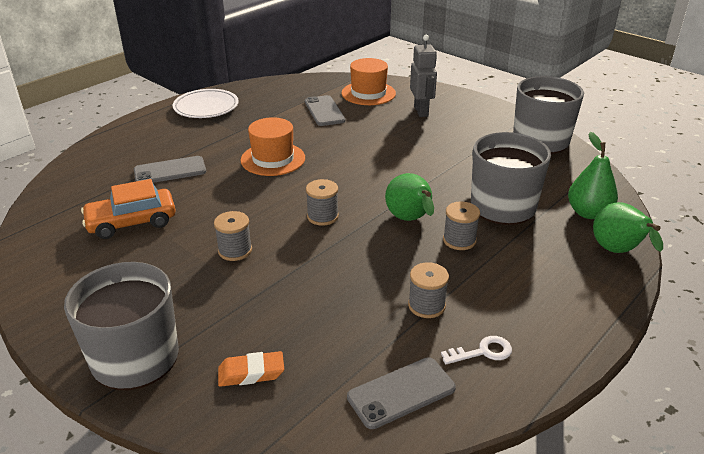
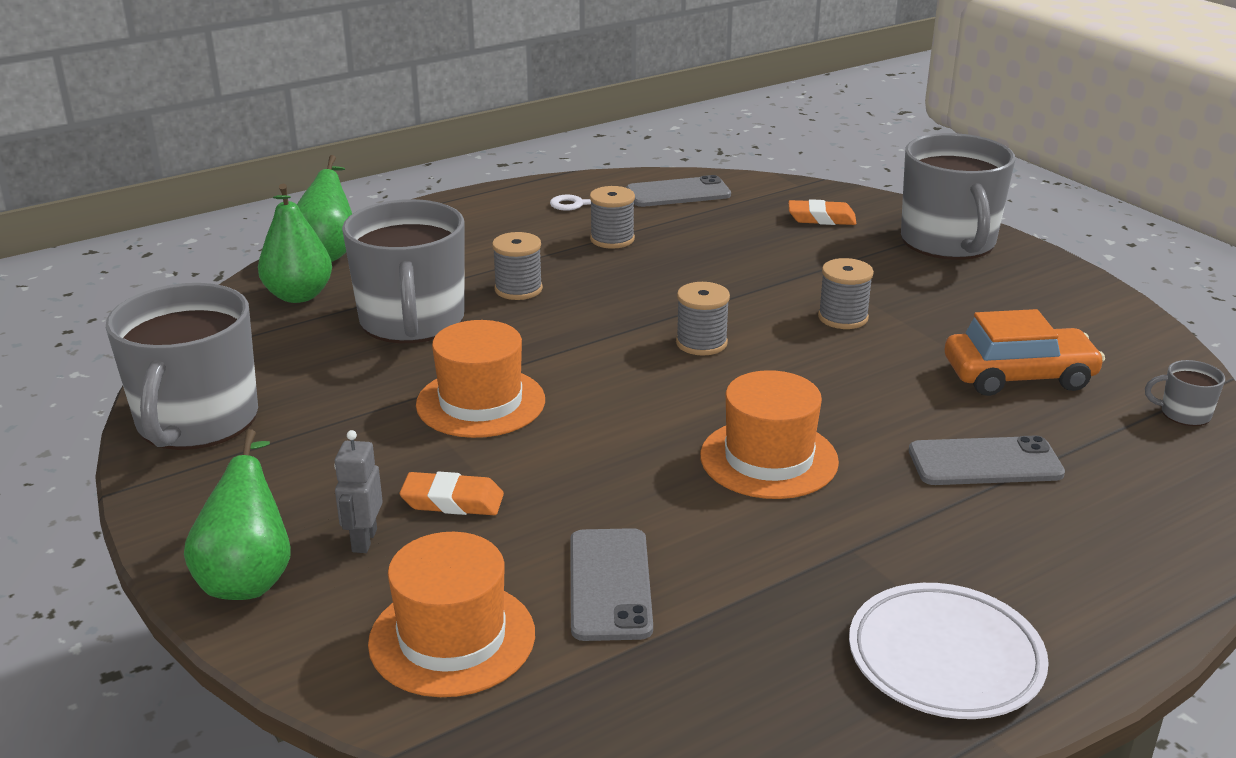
camera: 165 degrees left, 5 degrees down
(48, 211) = (1184, 413): none -> grey mug
(400, 126) = (452, 501): none -> orange eraser
(410, 220) = (568, 321): green pear -> green pear (249, 577)
(421, 111) = (364, 540): grey robot -> grey robot, size x0.63
(421, 165) = (480, 402): none -> orange hat

